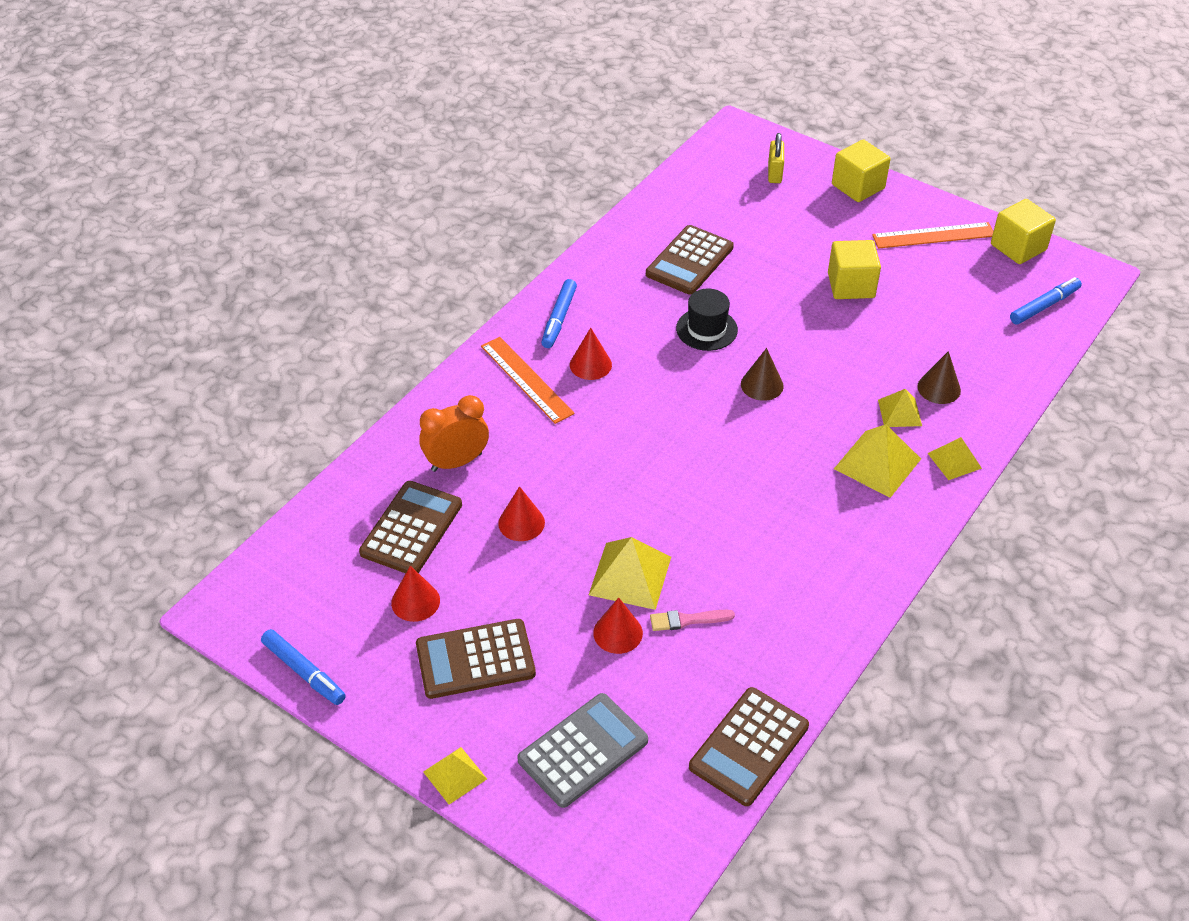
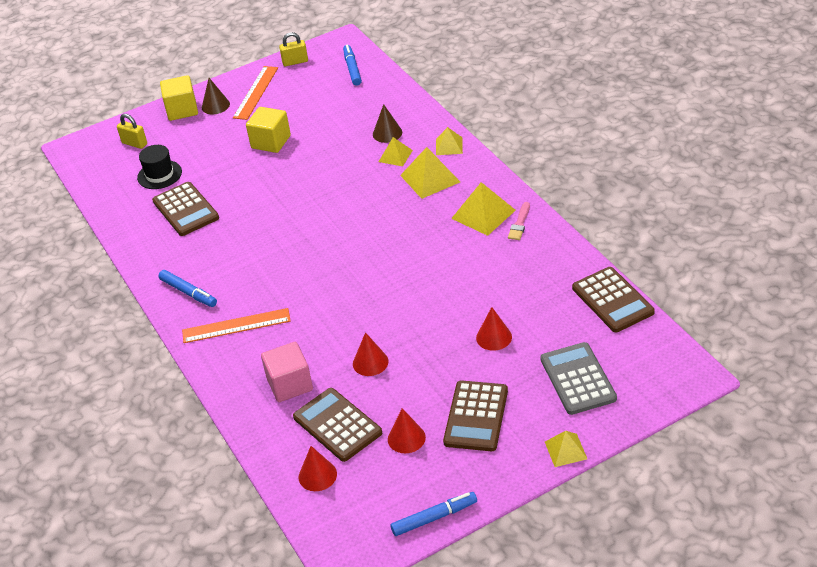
camera: 60 degrees left, 5 degrees down
(456, 462) = (290, 384): orange clock -> pink cube
(590, 364) = (247, 288): red cone -> red cone (317, 475)
(630, 575) = (450, 318): yellow pyramid -> yellow pyramid (483, 214)
(687, 620) = (502, 301): pink brush -> pink brush (519, 224)
(706, 329) = (258, 220): black hat -> black hat (159, 175)
(762, 385) = (328, 209): brown cone -> brown cone (215, 105)
(1018, 247) = (295, 62): yellow cube -> yellow padlock

